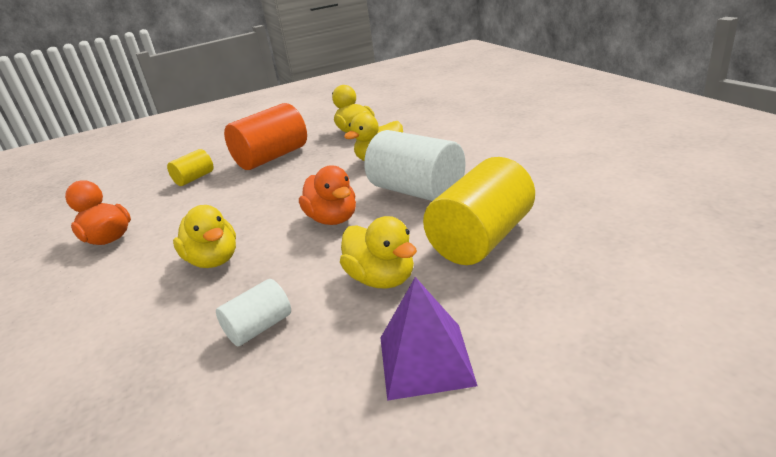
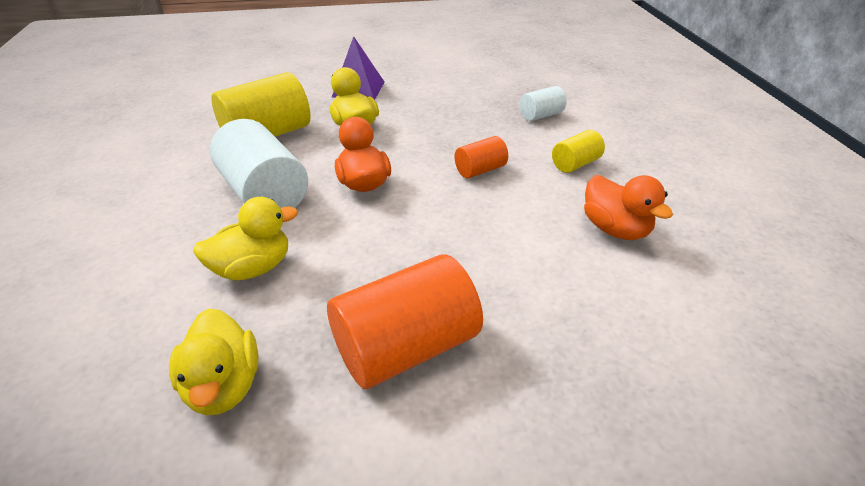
camera: 170 degrees left, 10 degrees up
(194, 178) = (544, 331): yellow cylinder -> yellow cylinder (575, 164)
(214, 260) = (480, 170): yellow duck -> orange cylinder
(259, 327) = (441, 117): white cylinder -> white cylinder (541, 115)

